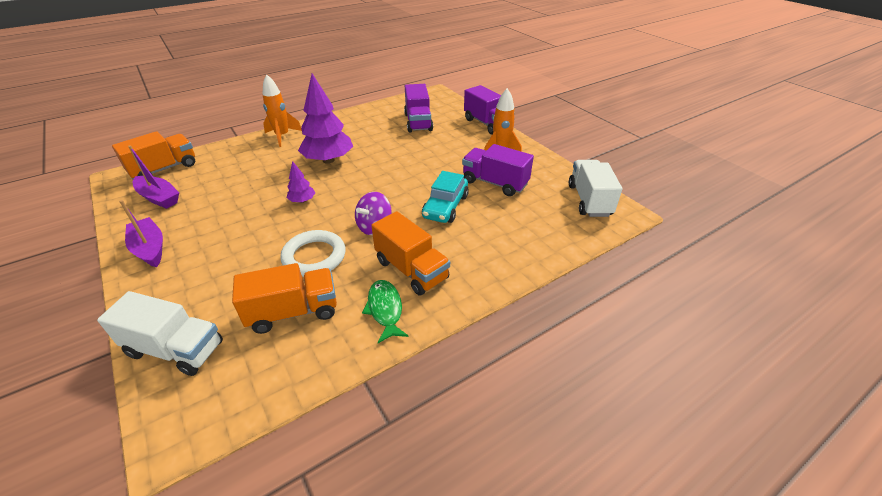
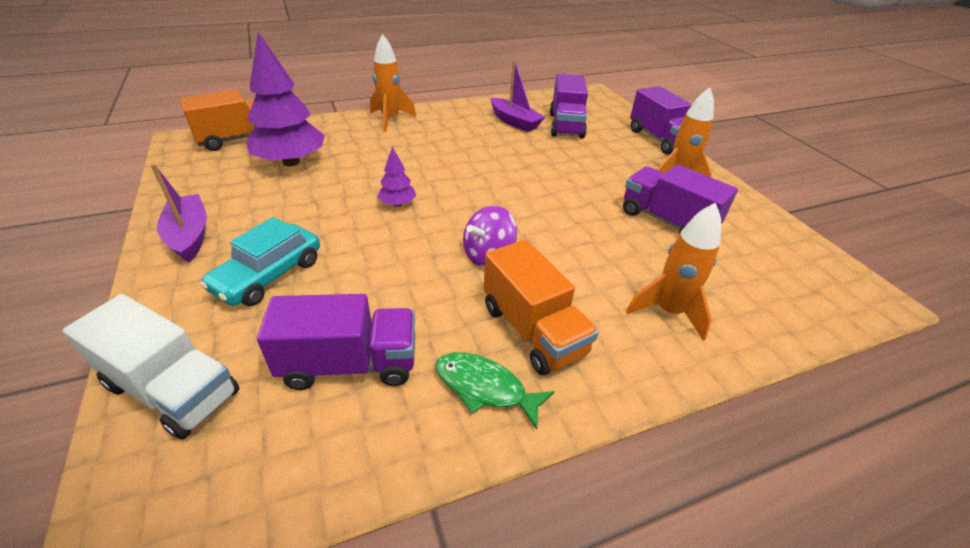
camera: 10 degrees right, 0 degrees up
(159, 198) = (222, 172): purple boat -> purple boat (514, 122)
(293, 312) = (350, 364): orange truck -> purple truck
(314, 256) = (397, 284): white ring -> none
(328, 160) = (441, 156): purple tree -> purple tree (291, 162)
(385, 309) = (485, 387): green fish -> green fish turned 60 degrees counterclockwise
(445, 206) = (593, 243): turquoise car -> turquoise car (269, 275)
(498, 243) = (668, 312): none -> orange rocket
(589, 200) = (813, 269): white truck -> none

